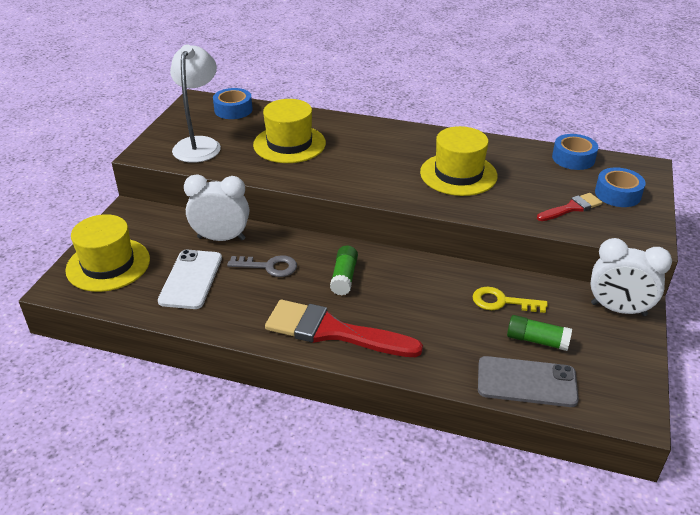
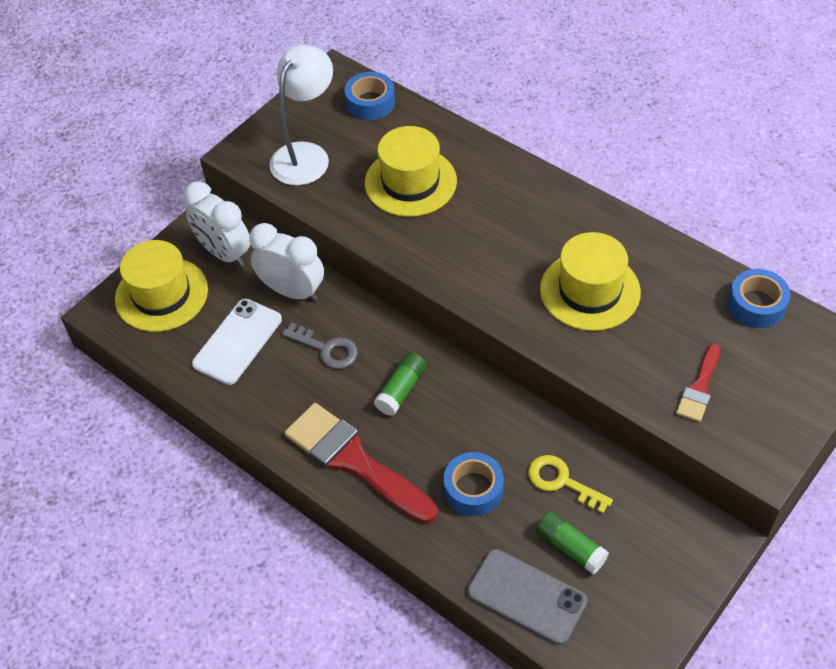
camera: 25 degrees right, 15 degrees up
(572, 208) = (699, 388): red brush -> red brush turned 120 degrees clockwise
(617, 194) = (775, 382): blue tape -> blue tape (473, 489)
(618, 309) = (694, 537): white clock -> white clock (225, 253)

